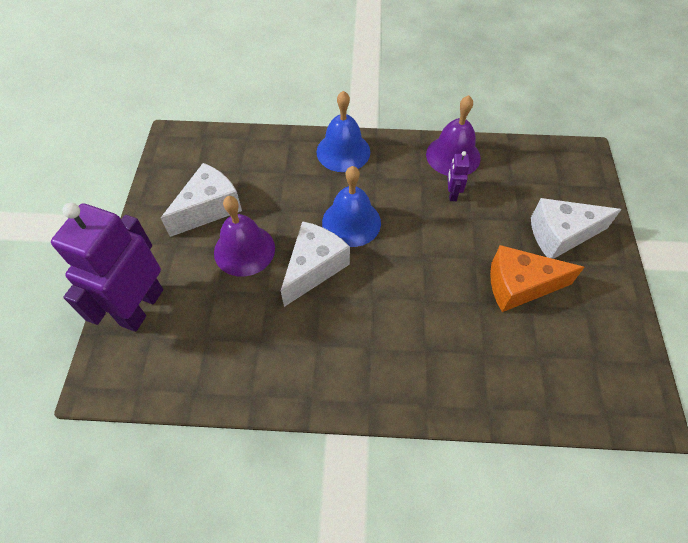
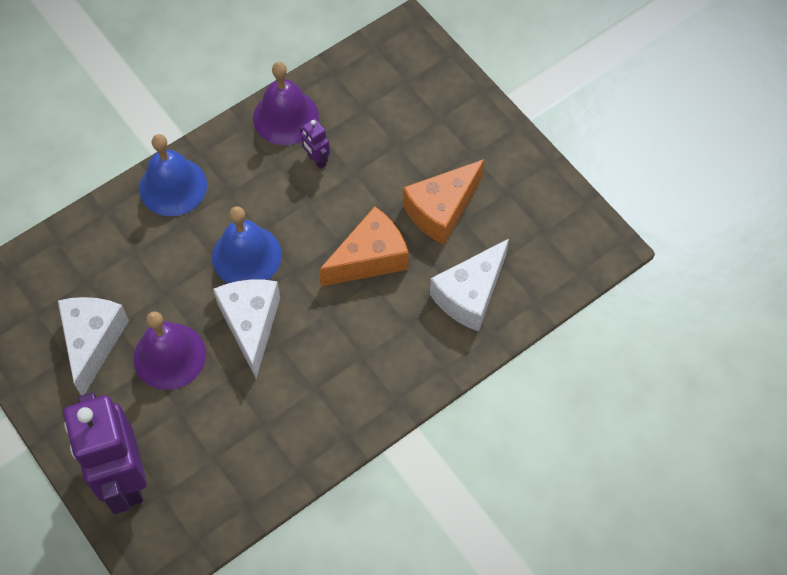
camera: 40 degrees left, 5 degrees up
(436, 282) = (370, 258): none -> orange cheese
(560, 235) = (442, 135): white cheese -> white cheese (470, 295)

